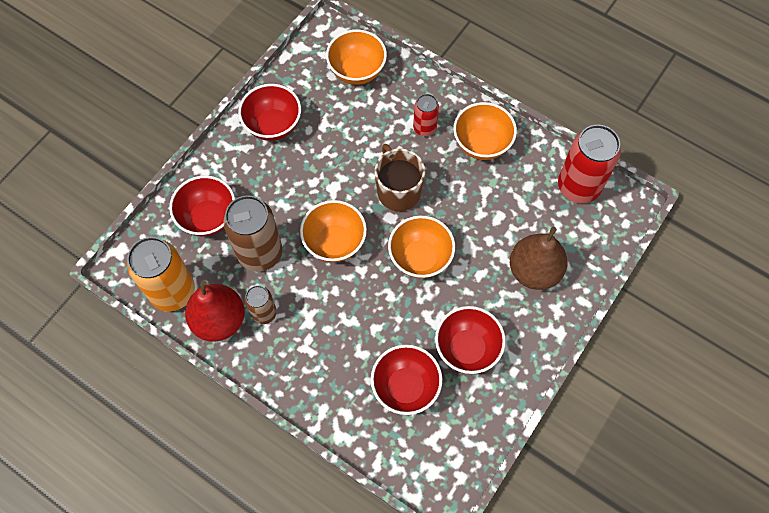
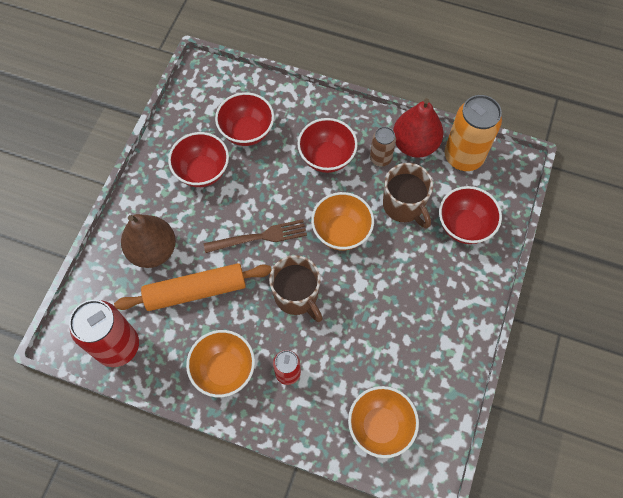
camera: 165 degrees right, 0 degrees up
(260, 253) = (404, 206): brown can -> brown mug
(273, 125) = (444, 335): red bowl -> red bowl (326, 157)
(420, 258) = (260, 237): orange bowl -> brown fork
(496, 219) = (195, 291): none -> orange rolling pin

